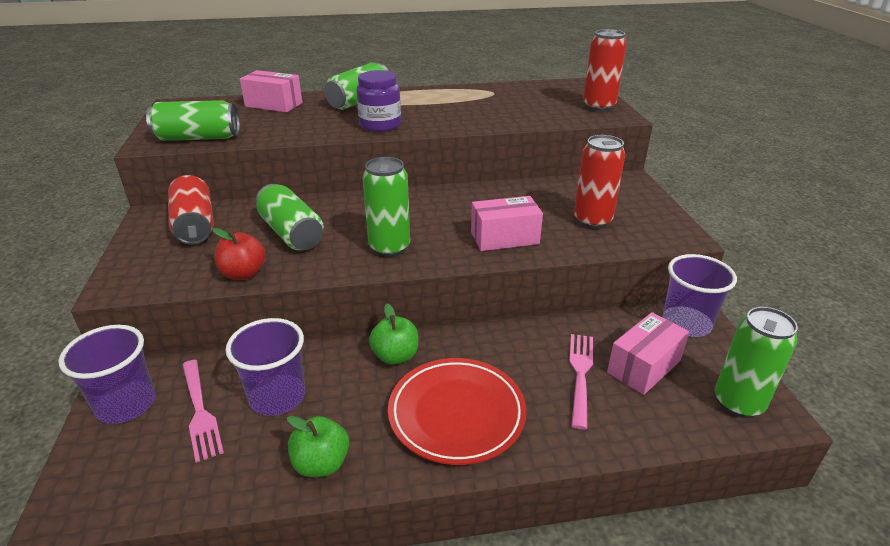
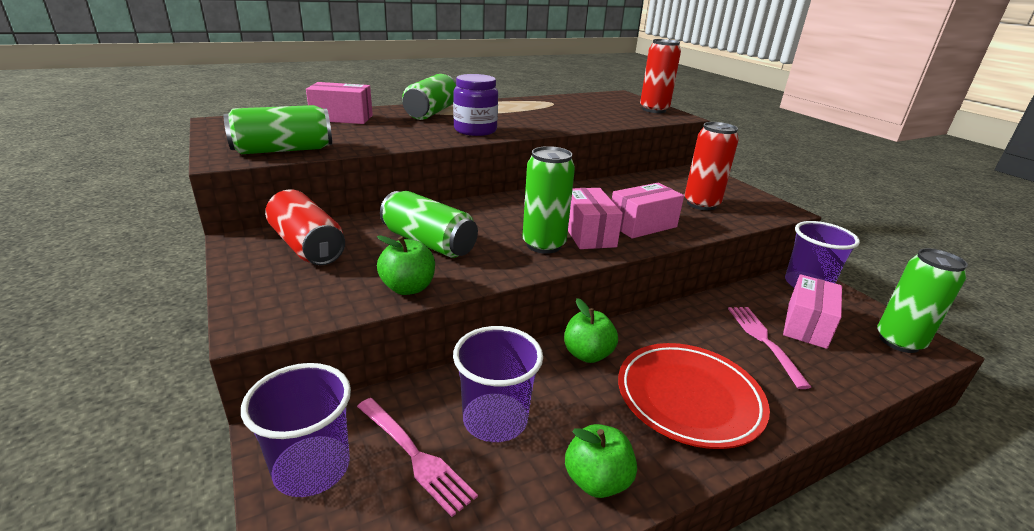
camera: 20 degrees left, 5 degrees down
(243, 273) = (408, 288): red apple -> green apple
(442, 241) = (588, 233): none -> pink box

